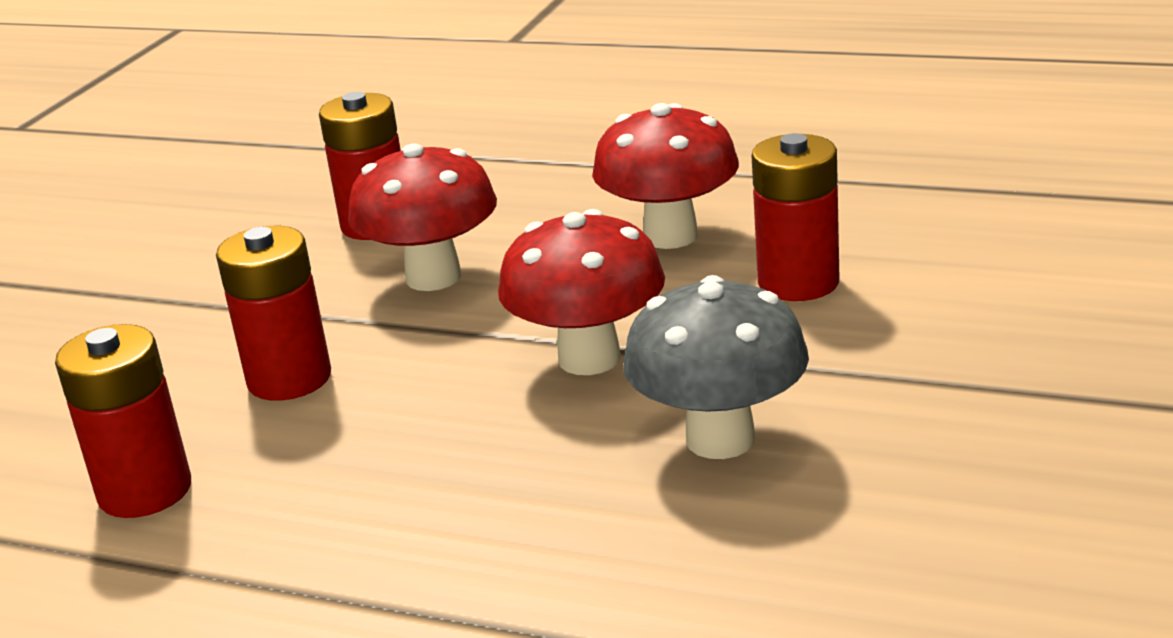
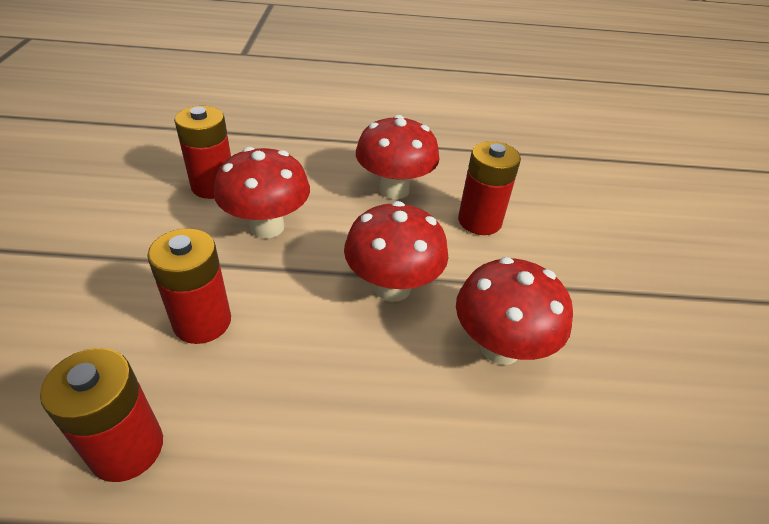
camera: 25 degrees left, 15 degrees up
(720, 439) = (500, 347): grey mushroom -> red mushroom

